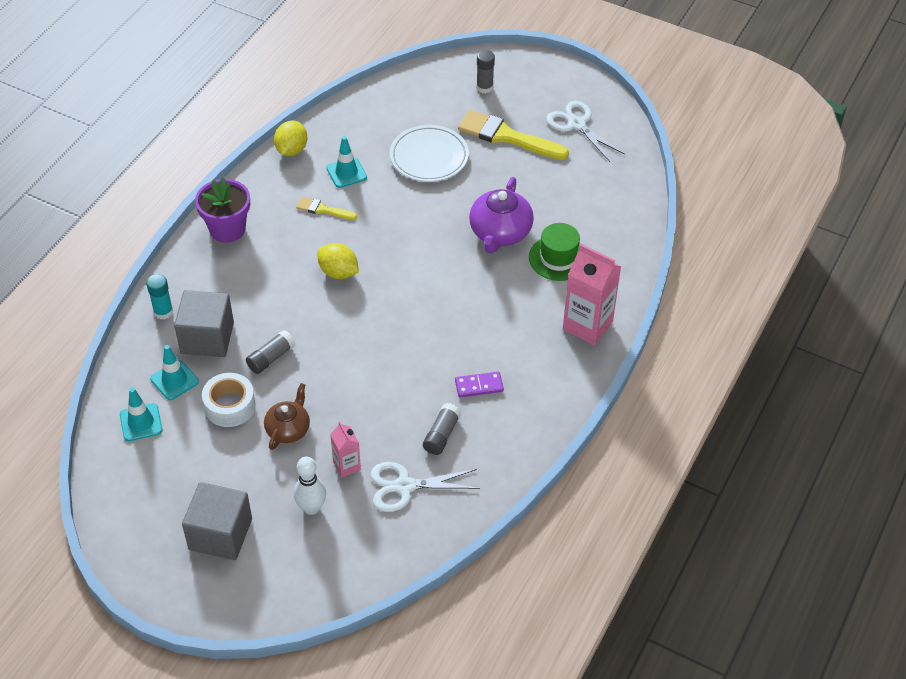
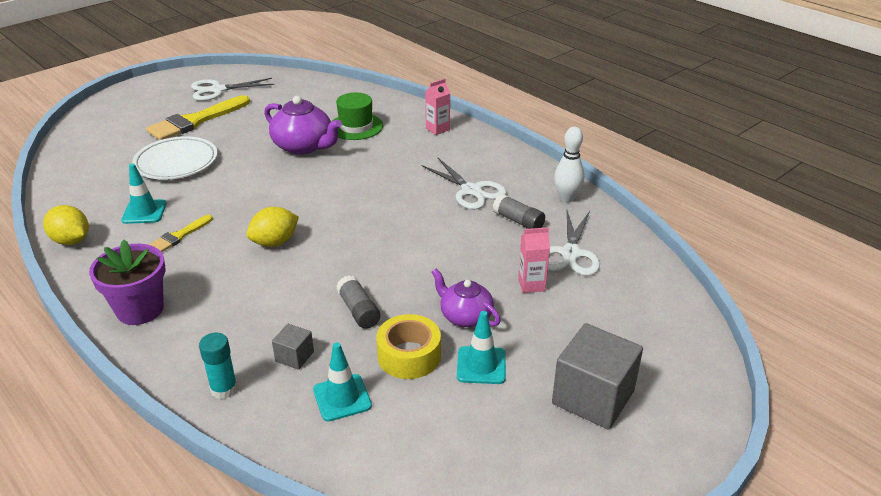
camera: 70 degrees left, 15 degrees down
(141, 422) = (392, 443): turquoise traffic cone -> turquoise traffic cone (481, 365)
(207, 338) = (294, 356): grey cube -> grey cube, size x0.48
(230, 406) = (409, 356): white tape -> yellow tape
(288, 429) = (465, 316): brown teapot -> purple teapot
(311, 508) = (577, 319): white bowling pin -> white bowling pin (566, 198)
(479, 386) = (472, 191): purple domino -> white scissors
(484, 87) = (124, 119): grey glue stick -> none
(587, 326) = (437, 129): pink carton -> pink carton, size x0.53

